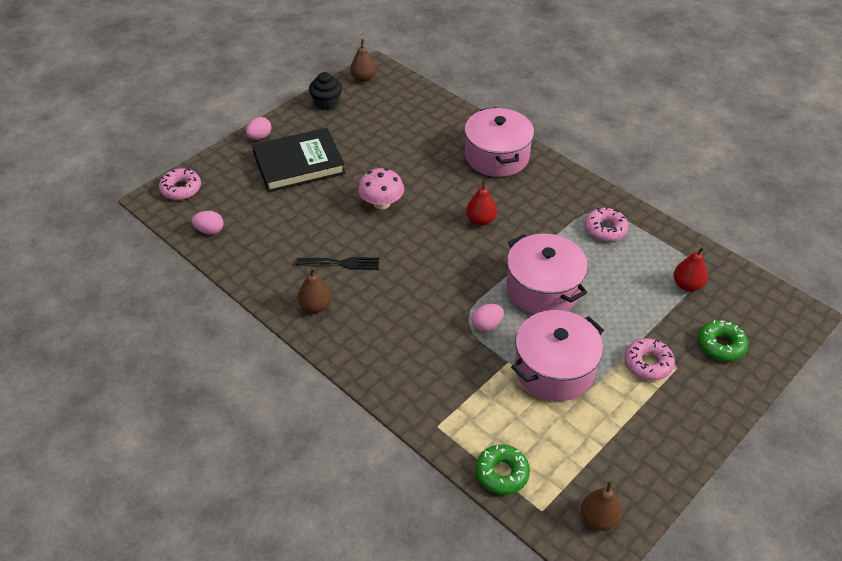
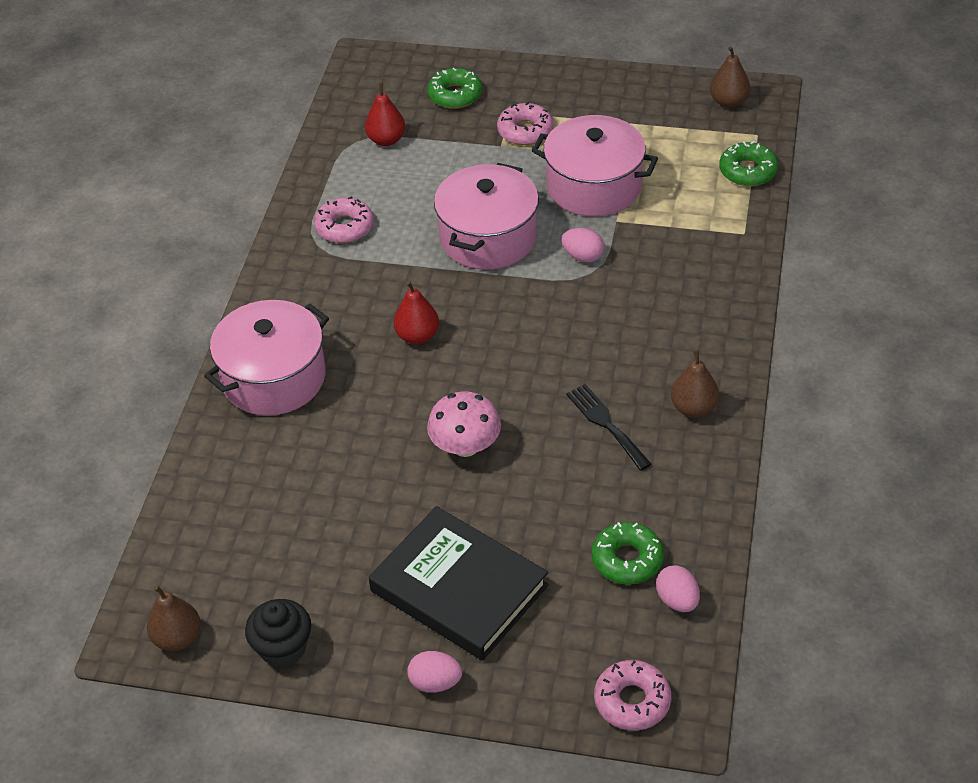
camera: 120 degrees left, 0 degrees up
(251, 226) = (627, 559): none -> green donut

